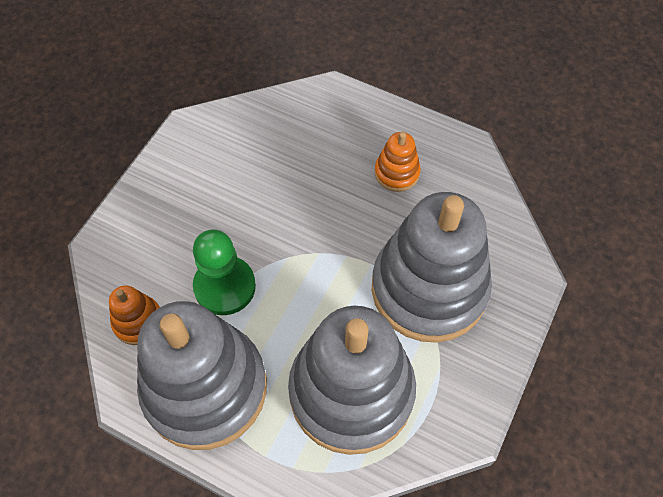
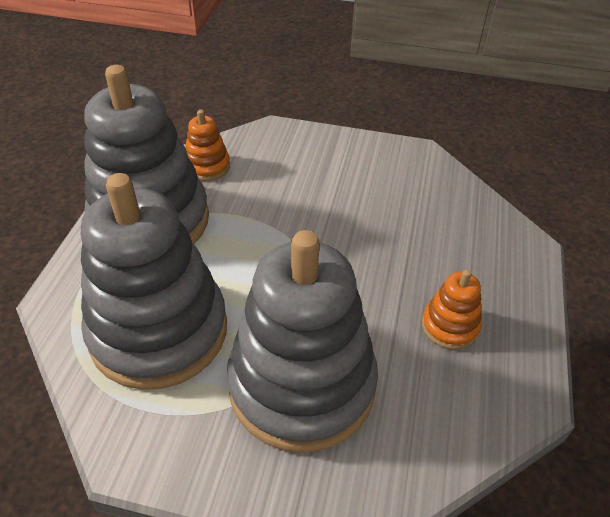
camera: 75 degrees right, 15 degrees down
(225, 286) = (256, 212): green pawn -> none

